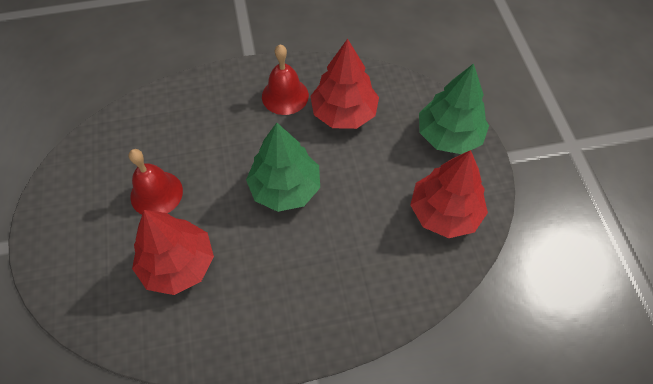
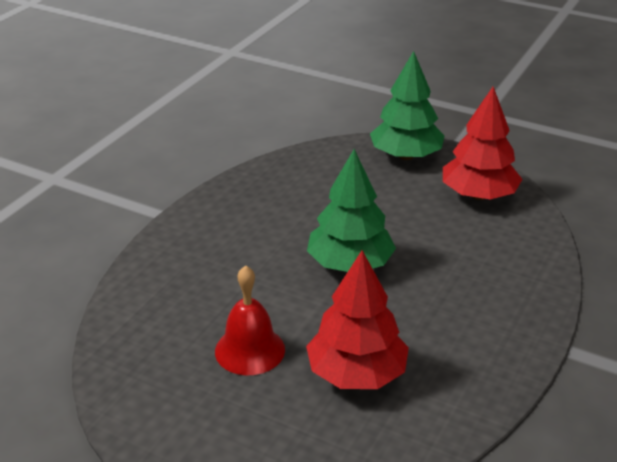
camera: 50 degrees left, 25 degrees down
(285, 96) = (243, 214): red bell -> none
(344, 113) = (310, 193): red tree -> none

